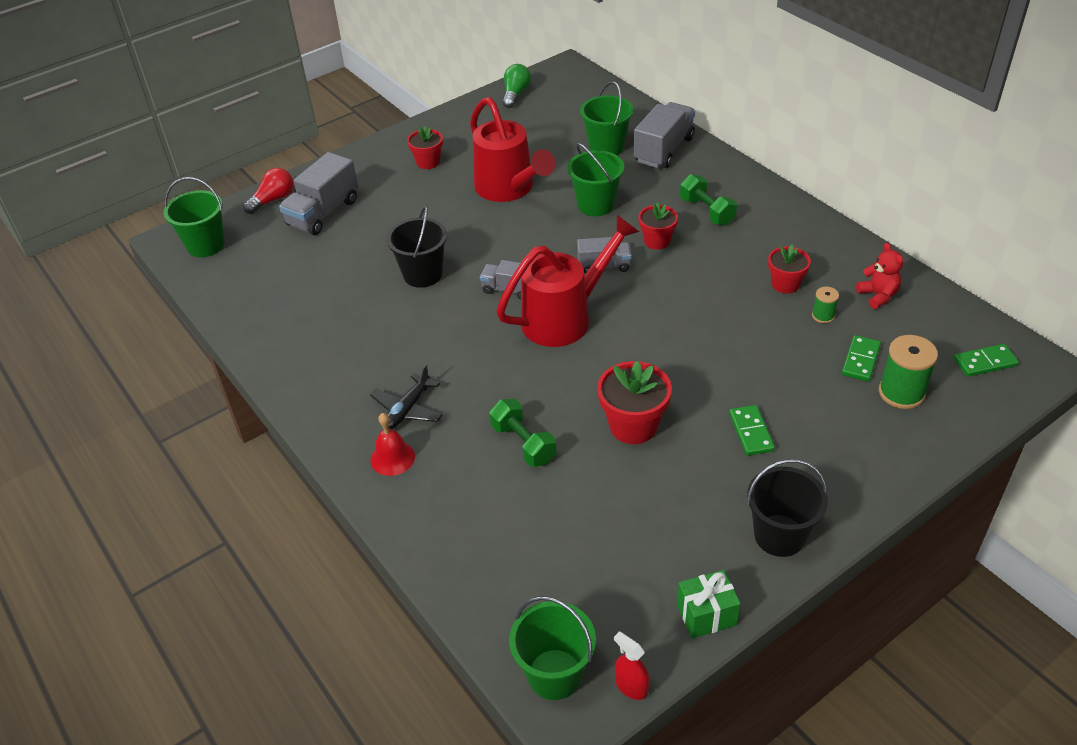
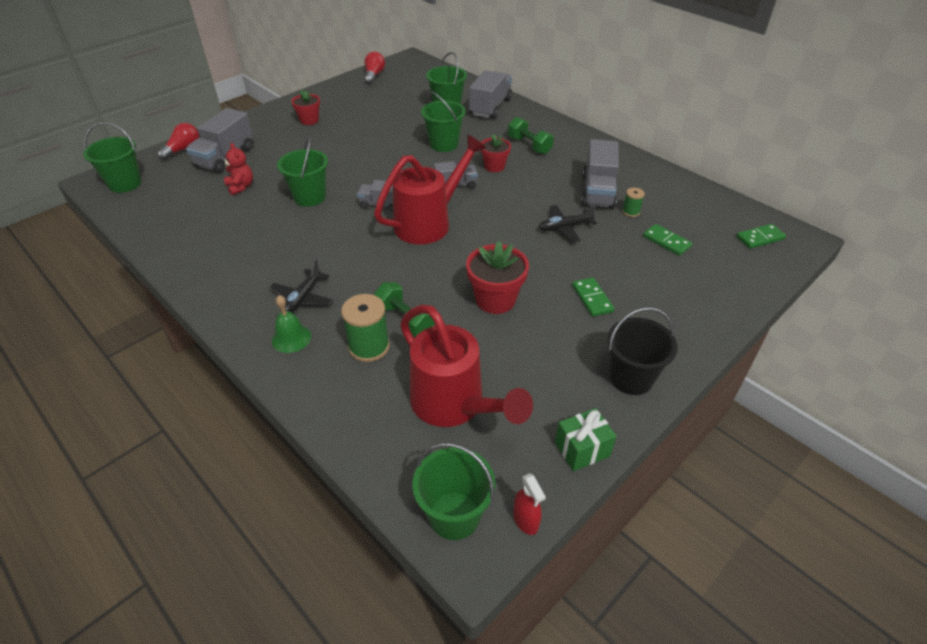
camera: 10 degrees left, 0 degrees up
(392, 458) = (291, 338): red bell -> green bell
(423, 274) = (310, 197): black bucket -> green bucket
(508, 189) = (374, 136): red watering can -> red watering can (454, 405)
(515, 94) = (374, 75): green light bulb -> red light bulb
(631, 686) = (526, 520): red spray bottle -> red spray bottle turned 150 degrees counterclockwise
(733, 334) = (564, 228): none -> black plane
(785, 284) = (598, 191): red flower pot -> grey truck
(861, 360) = (666, 241): green domino -> green domino turned 60 degrees counterclockwise
(878, 295) = (669, 196): red teddy bear -> red teddy bear (240, 187)
(901, 393) = (703, 263): green spool -> green spool (369, 347)

